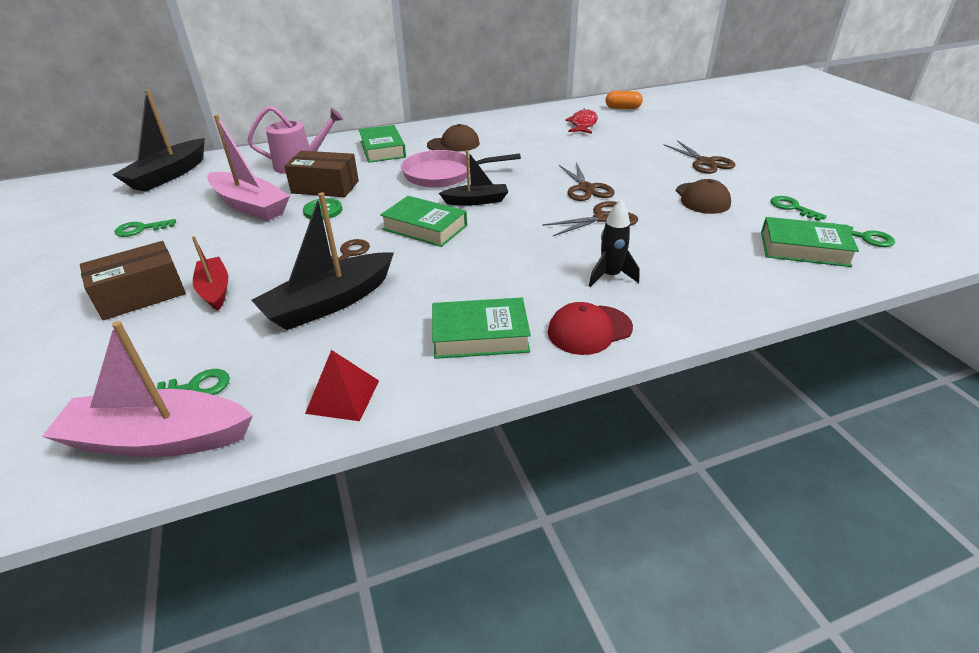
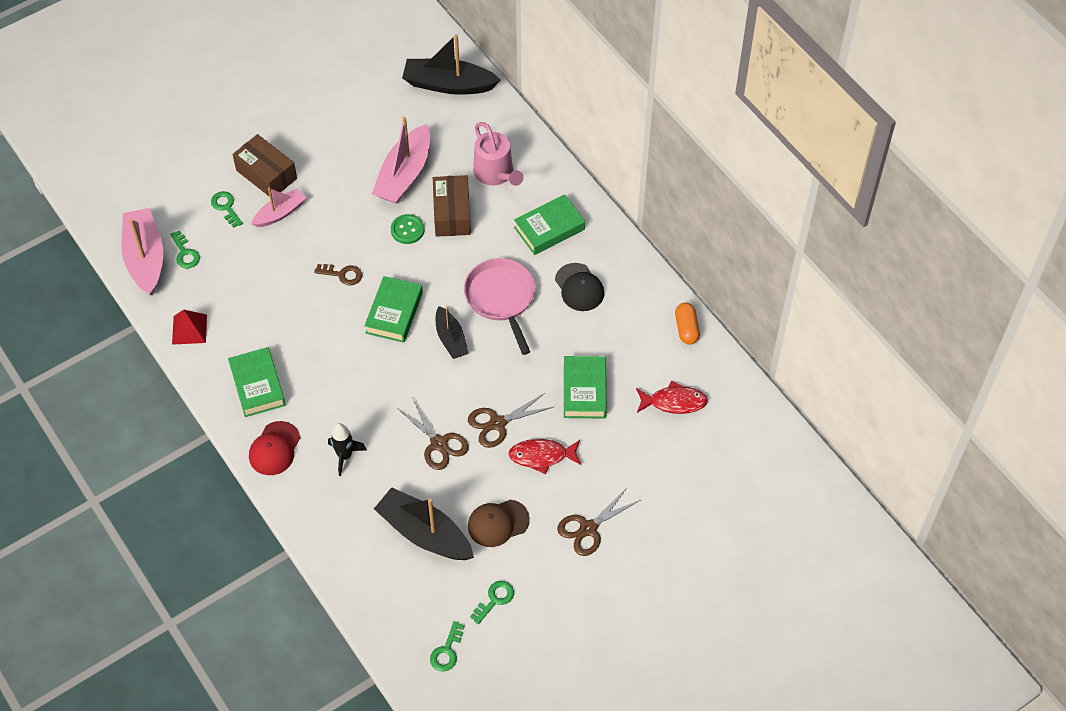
camera: 75 degrees right, 20 degrees up
(141, 229) = (350, 121): green key -> green key (226, 207)
(215, 290) = (280, 213): red boat -> pink boat
(329, 303) = (277, 287): black boat -> black boat (424, 533)
(453, 144) = (579, 287): brown cap -> black cap
(589, 330) = (274, 448): red cap -> red cap turned 120 degrees counterclockwise
(622, 108) = (745, 440): orange capsule -> orange capsule (686, 329)
(627, 173) = (542, 456): none -> red fish
(804, 249) = (416, 598): green book -> green book (584, 390)

